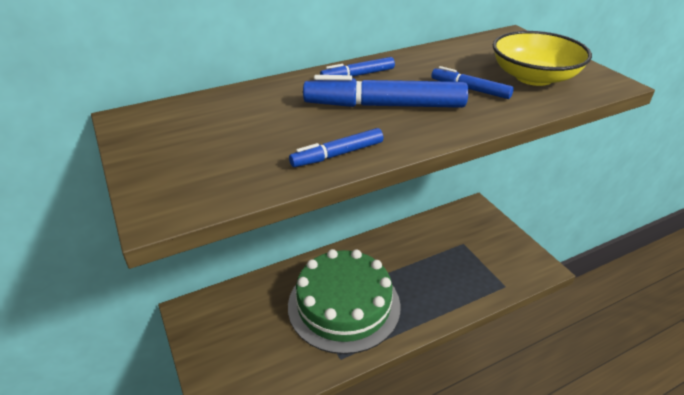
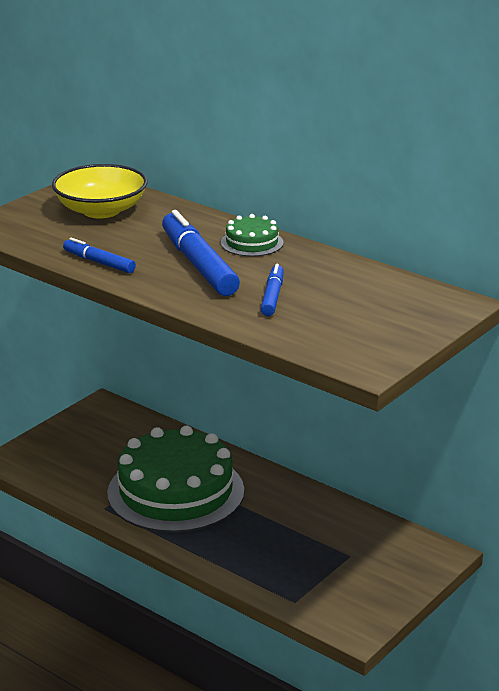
camera: 65 degrees right, 10 degrees down
(358, 75) = (252, 243): blue marker -> green cake
(533, 77) = (337, 325): yellow bowl -> yellow bowl (101, 210)

